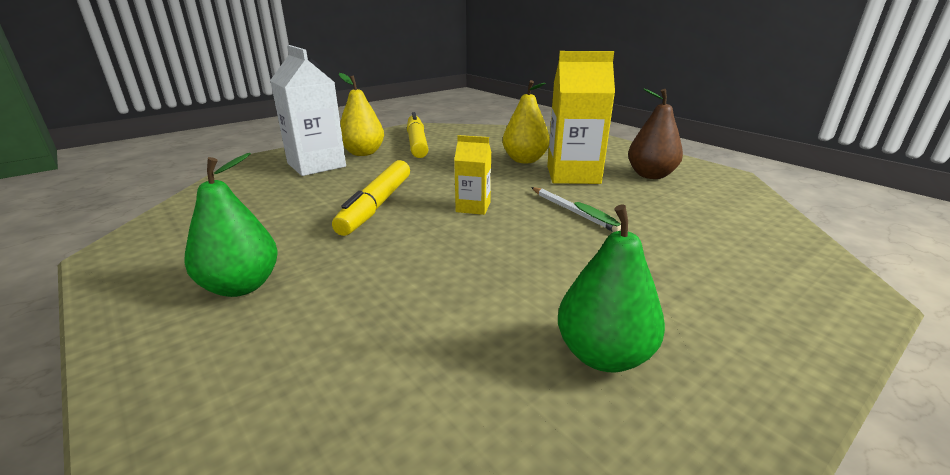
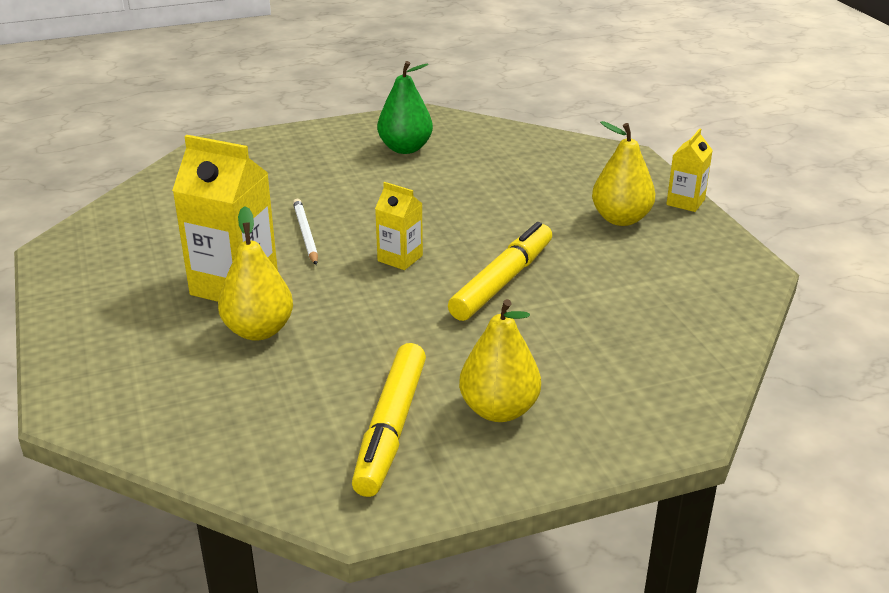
camera: 160 degrees left, 5 degrees up
(120, 335) = (685, 202): none -> yellow carton
(241, 286) = (621, 219): green pear -> yellow pear
(316, 165) = (579, 386): white carton -> none
(650, 175) = (144, 266): brown pear -> none

